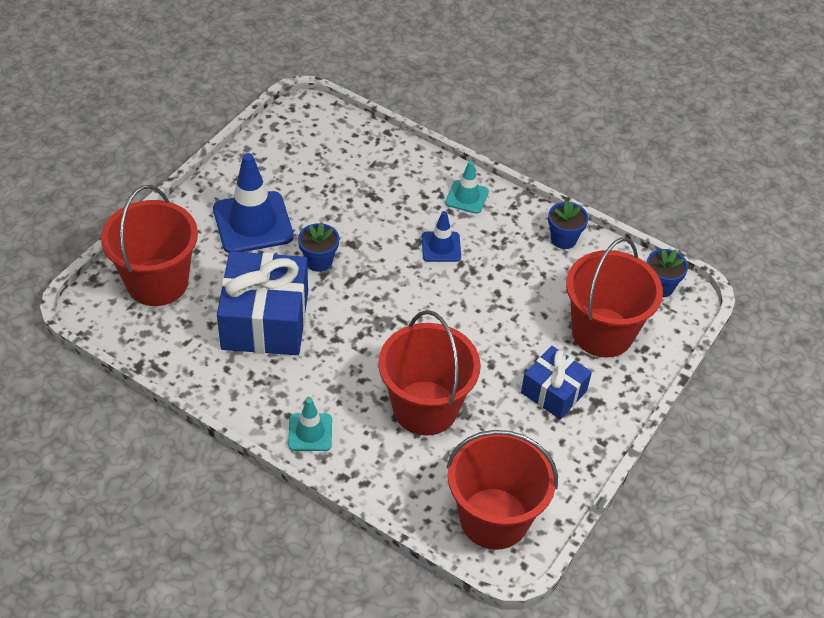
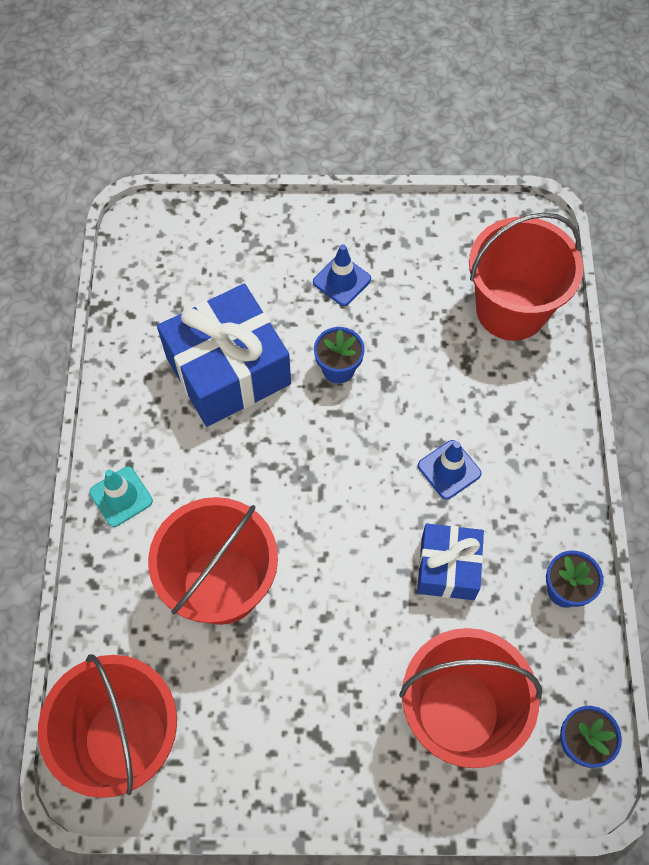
camera: 60 degrees right, 15 degrees up
(157, 282) = (208, 253): red bucket -> red bucket (511, 309)
(253, 223) = (342, 280): blue traffic cone -> blue traffic cone, size x0.54
(467, 197) = (542, 452): turquoise traffic cone -> none
(553, 392) = (333, 705): blue gift -> blue gift (447, 568)

